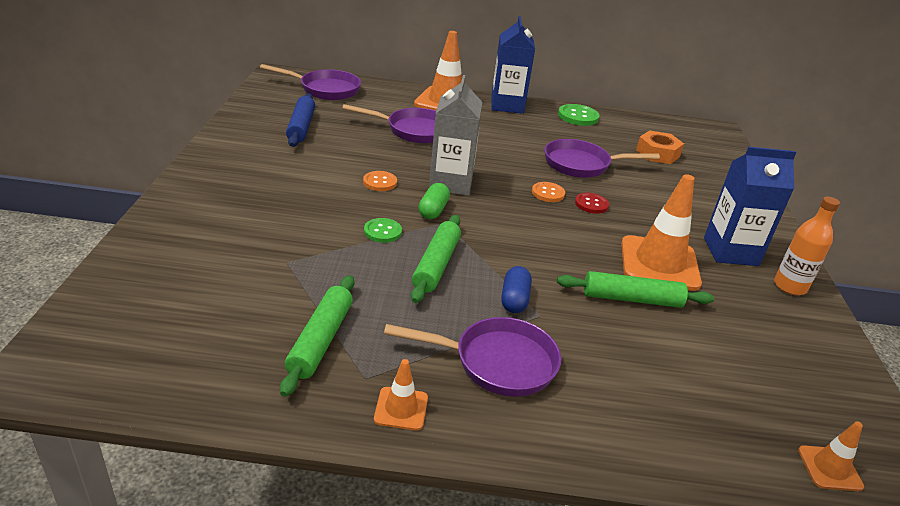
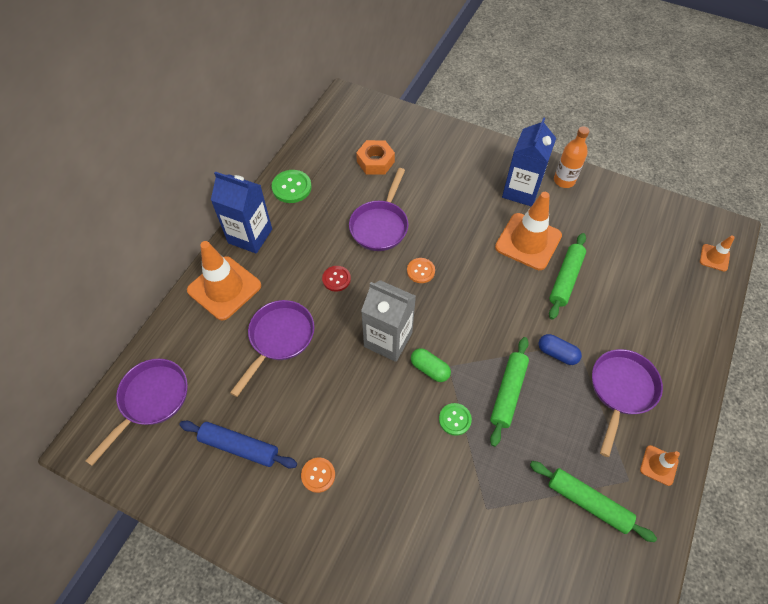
camera: 65 degrees left, 25 degrees up
(380, 182) = (373, 399): orange button -> orange button (318, 475)
(436, 265) = (508, 393): green rolling pin -> green rolling pin turned 75 degrees clockwise
(591, 204) = (443, 247): red button -> red button (336, 279)

